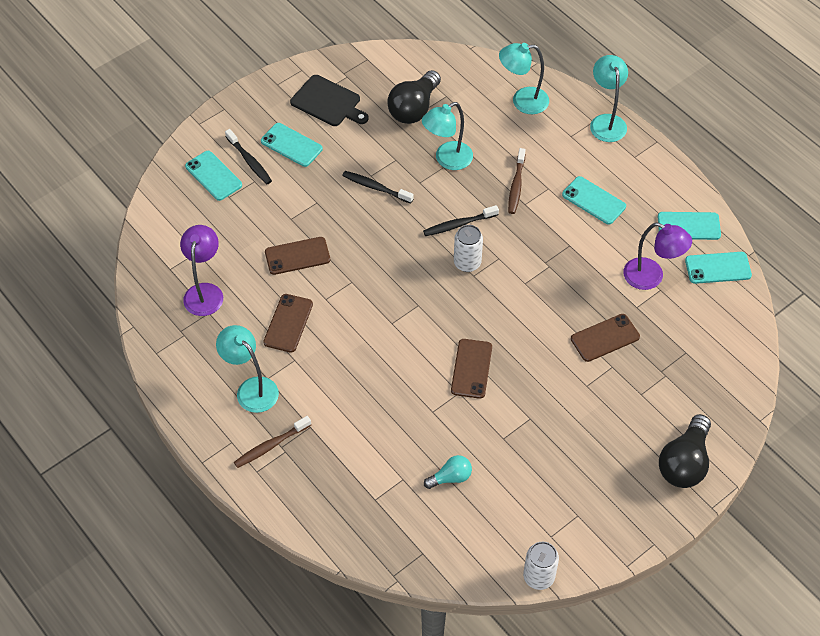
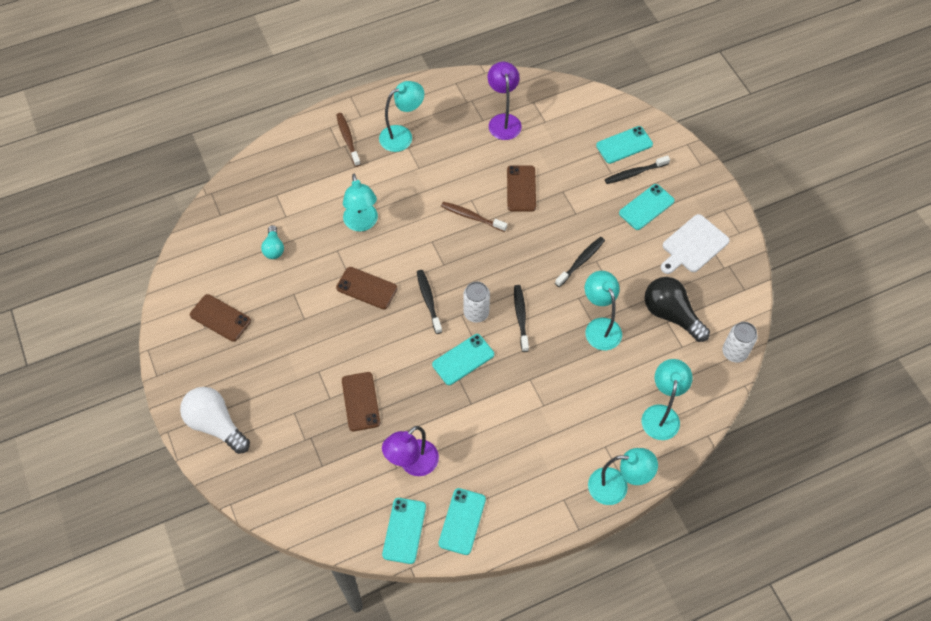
camera: 105 degrees right, 5 degrees up
(205, 292) = (503, 121): purple lamp -> purple lamp turned 120 degrees counterclockwise
(288, 323) = (455, 170): brown phone -> brown phone (220, 318)
(328, 102) = (693, 245): black cutting board -> white cutting board
(389, 396) = (362, 223): none -> turquoise lamp
(467, 308) = (428, 300): none -> black toothbrush
(516, 186) = (554, 377): brown toothbrush -> brown toothbrush (472, 217)
(538, 577) = (167, 285): white can -> white can (734, 352)
(593, 200) = (517, 442): turquoise phone -> turquoise phone (463, 359)
(684, 463) = (216, 424): black light bulb -> white light bulb

